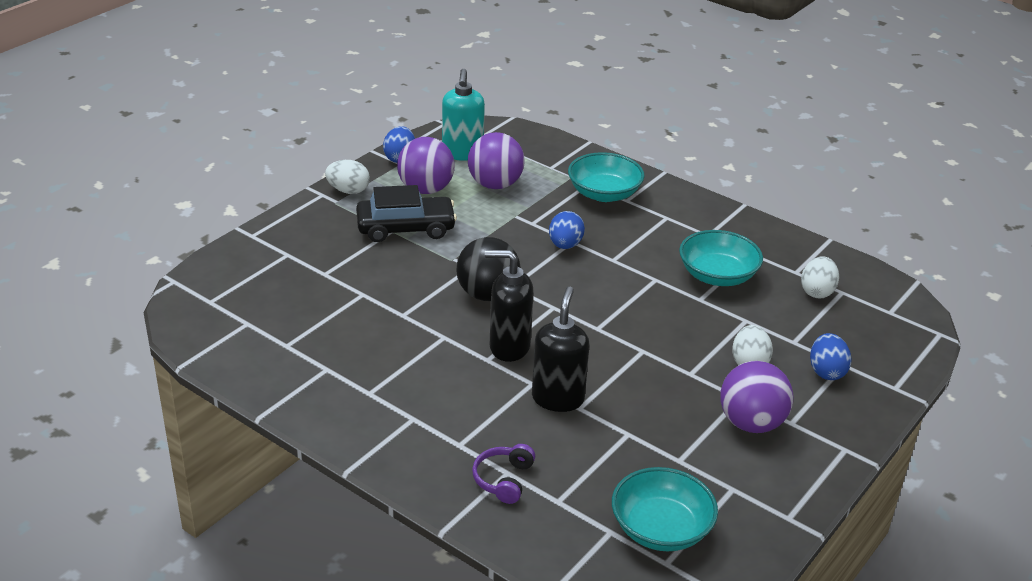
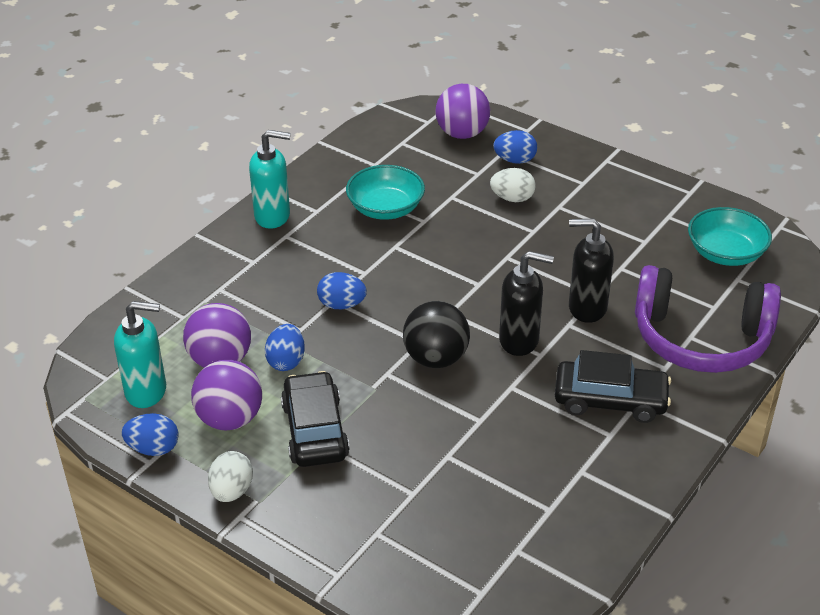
camera: 90 degrees left, 5 degrees up
(416, 398) = (610, 400): none -> black car
(491, 215) = (286, 361): none -> blue egg
(503, 480) = (701, 338): purple headphones -> purple headphones, size x2.50
(509, 347) = (519, 340): black soap dispenser -> black soap dispenser turned 90 degrees counterclockwise
(604, 193) = (241, 277): turquoise bowl -> none
(696, 210) = (273, 216): none -> turquoise soap dispenser
(751, 423) = (589, 202): purple ball -> purple ball (462, 134)
(817, 291) = (404, 155): white egg -> none

